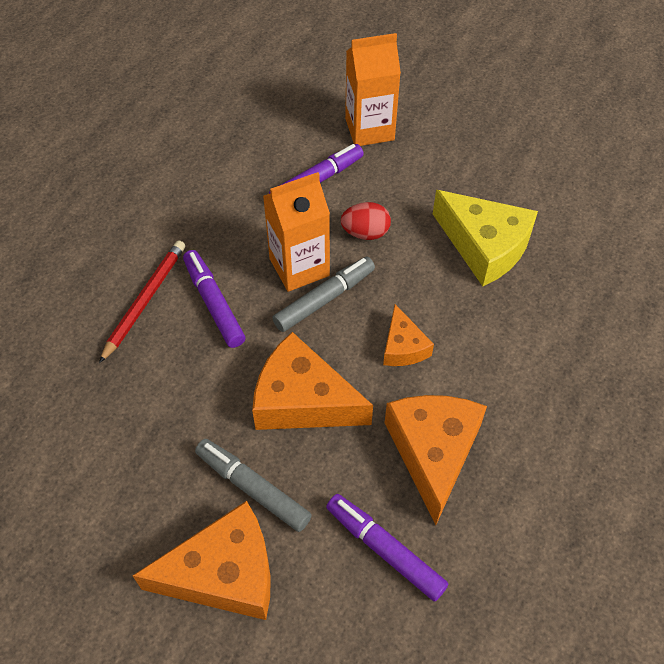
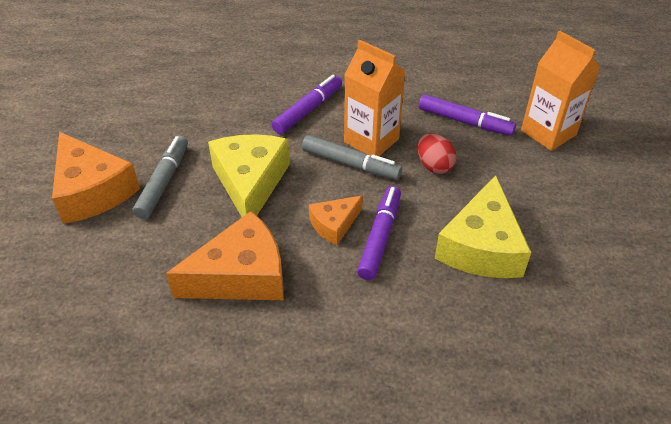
camera: 65 degrees right, 10 degrees down
(145, 301) = (289, 79): red pencil -> none
(302, 400) = (250, 183): orange cheese -> yellow cheese
(385, 549) = (140, 272): purple marker -> purple marker (380, 237)

